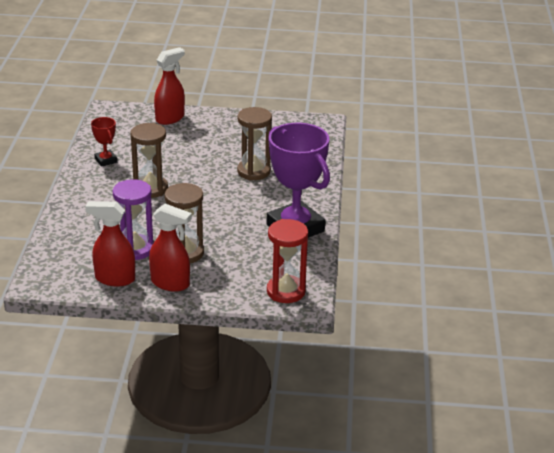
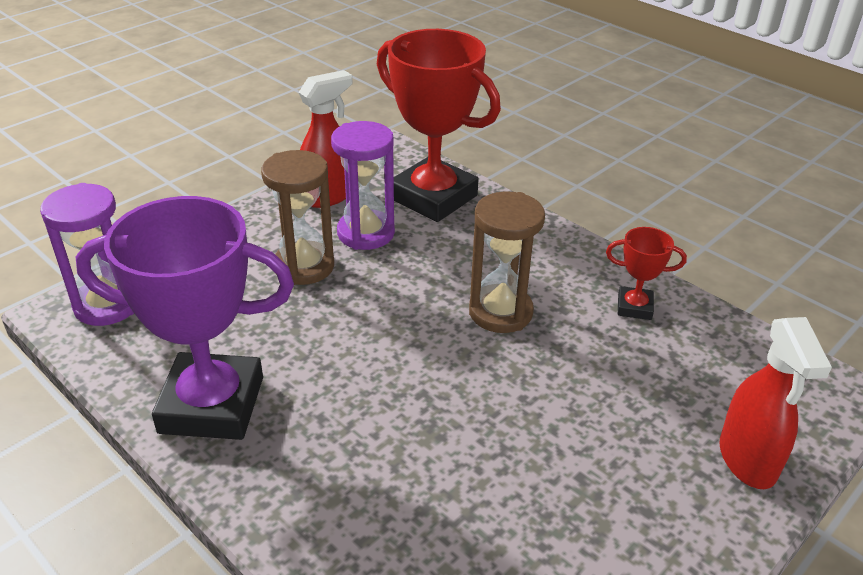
camera: 130 degrees right, 5 degrees up
(74, 245) = (433, 197): none -> red trophy
(170, 283) = (263, 227): red spray bottle -> none
(254, 171) = (430, 462): brown hourglass -> none
(286, 291) = (107, 305): red hourglass -> purple hourglass

